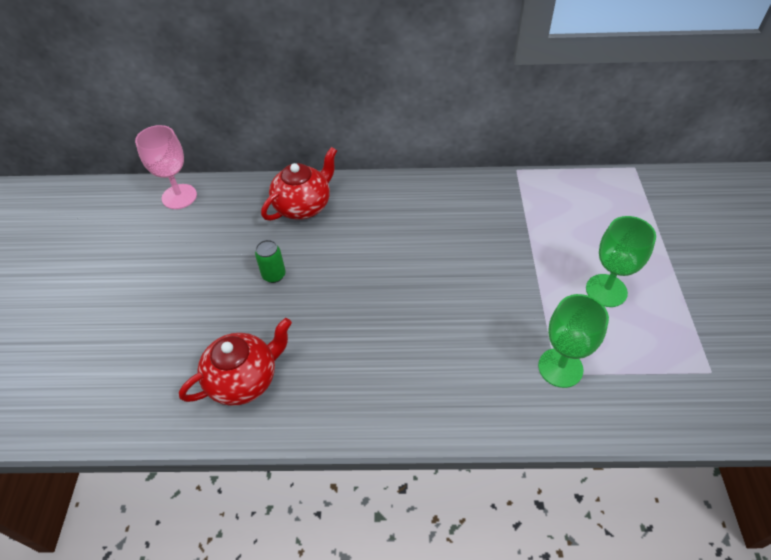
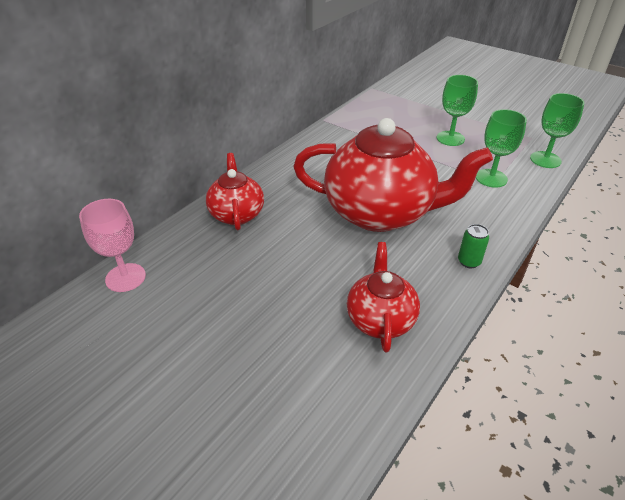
camera: 55 degrees left, 10 degrees down
(274, 275) = (290, 259): green can -> green can (469, 262)
(396, 301) = (380, 213): none -> red teapot
(669, 408) = (545, 160): none -> green goblet

